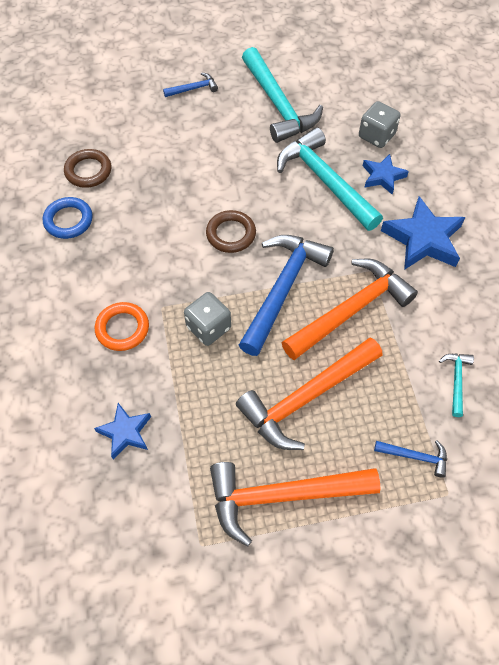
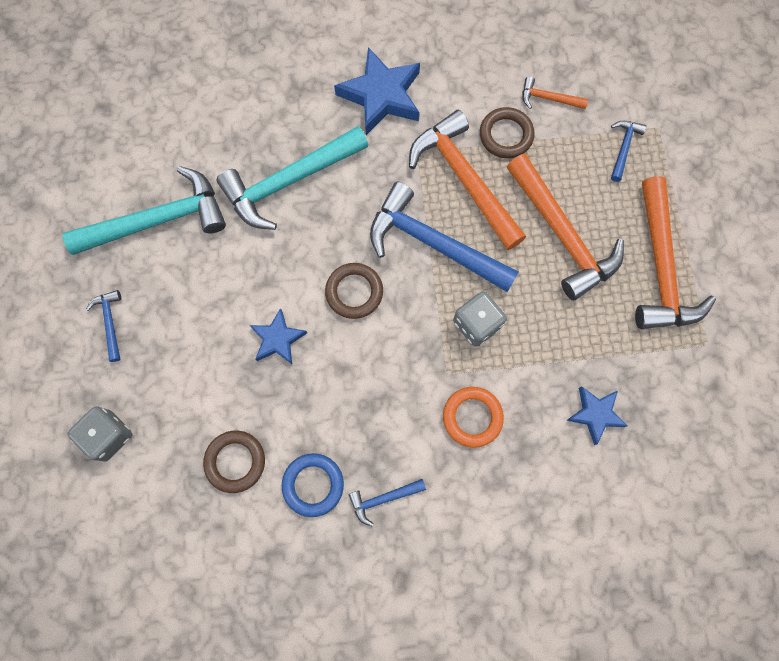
camera: 85 degrees left, 15 degrees up
(55, 267) = (383, 499): none -> blue hammer
(376, 136) = (228, 117): grey dice -> grey dice (109, 435)
(382, 176) = (290, 120): blue star -> blue star (278, 339)
(405, 343) = (506, 135): none -> brown ring
(456, 380) = (548, 98): turquoise hammer -> orange hammer

